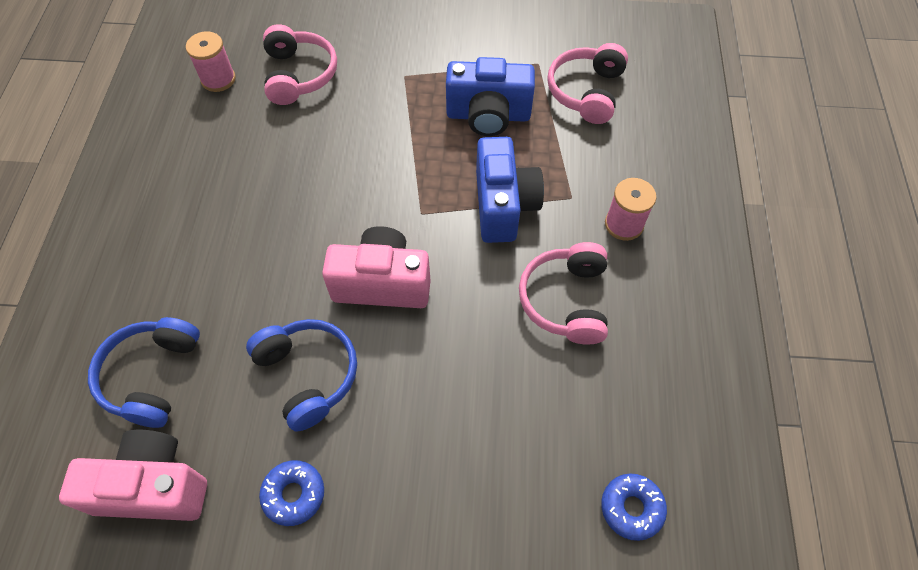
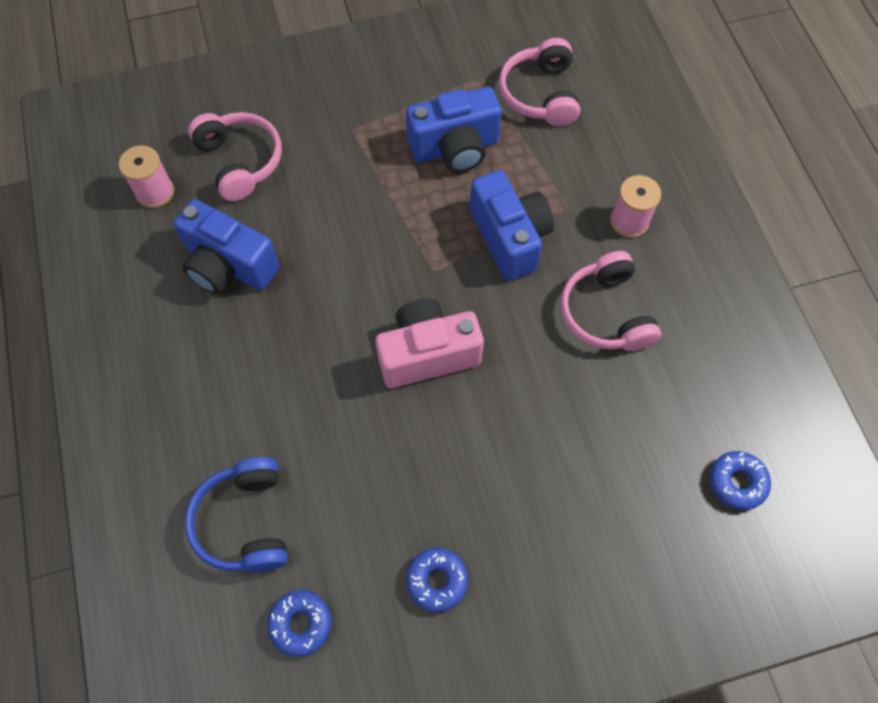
camera: 20 degrees left, 5 degrees up
(153, 487) = (301, 624): pink camera -> blue donut
(248, 155) = (229, 266): none -> blue camera
(308, 375) = (398, 467): blue headphones -> none

